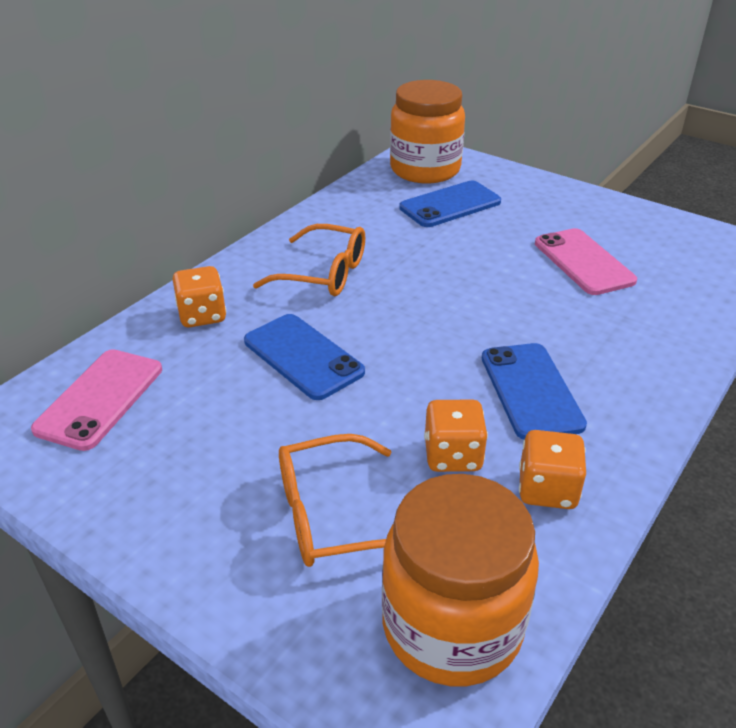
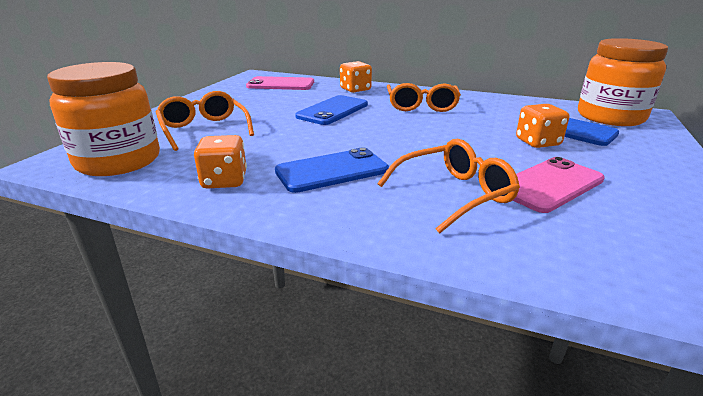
camera: 75 degrees right, 10 degrees down
(453, 455) = (254, 152): orange dice -> orange dice (537, 142)
(598, 319) = (454, 194): none -> orange glasses

